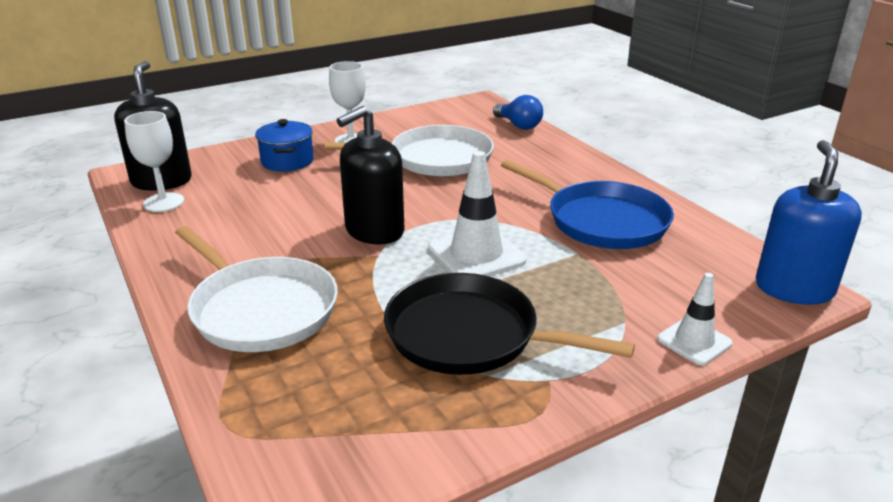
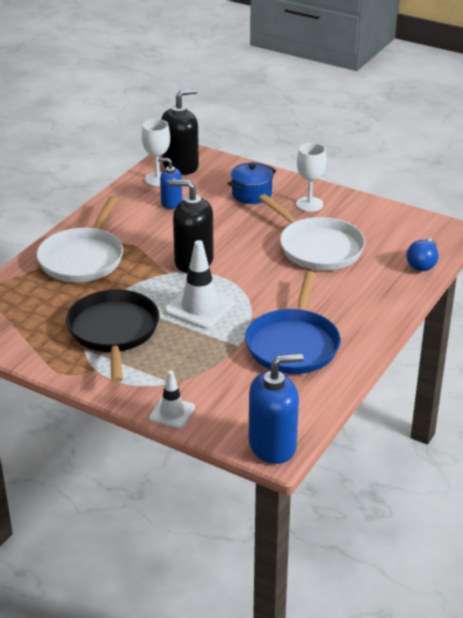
camera: 60 degrees right, 5 degrees up
(229, 209) = (171, 203): none -> blue soap dispenser

